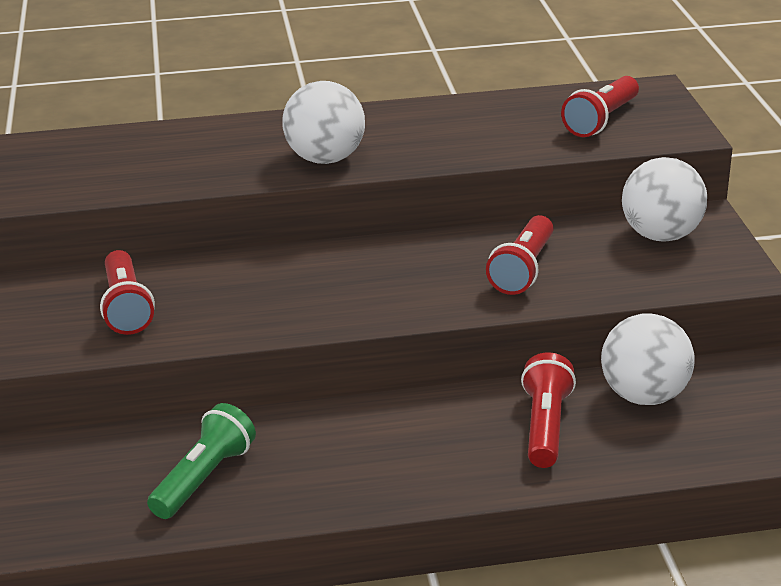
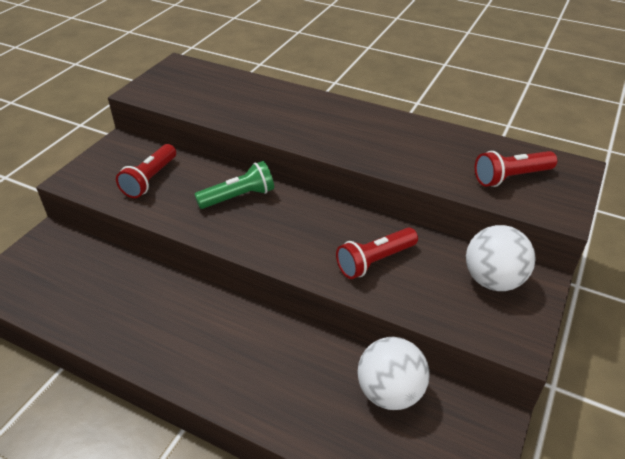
camera: 35 degrees right, 10 degrees up
(204, 478) = (105, 301): green flashlight -> green flashlight (238, 197)
(325, 159) = (312, 134): white ball -> none
(545, 426) = (306, 377): red flashlight -> none

